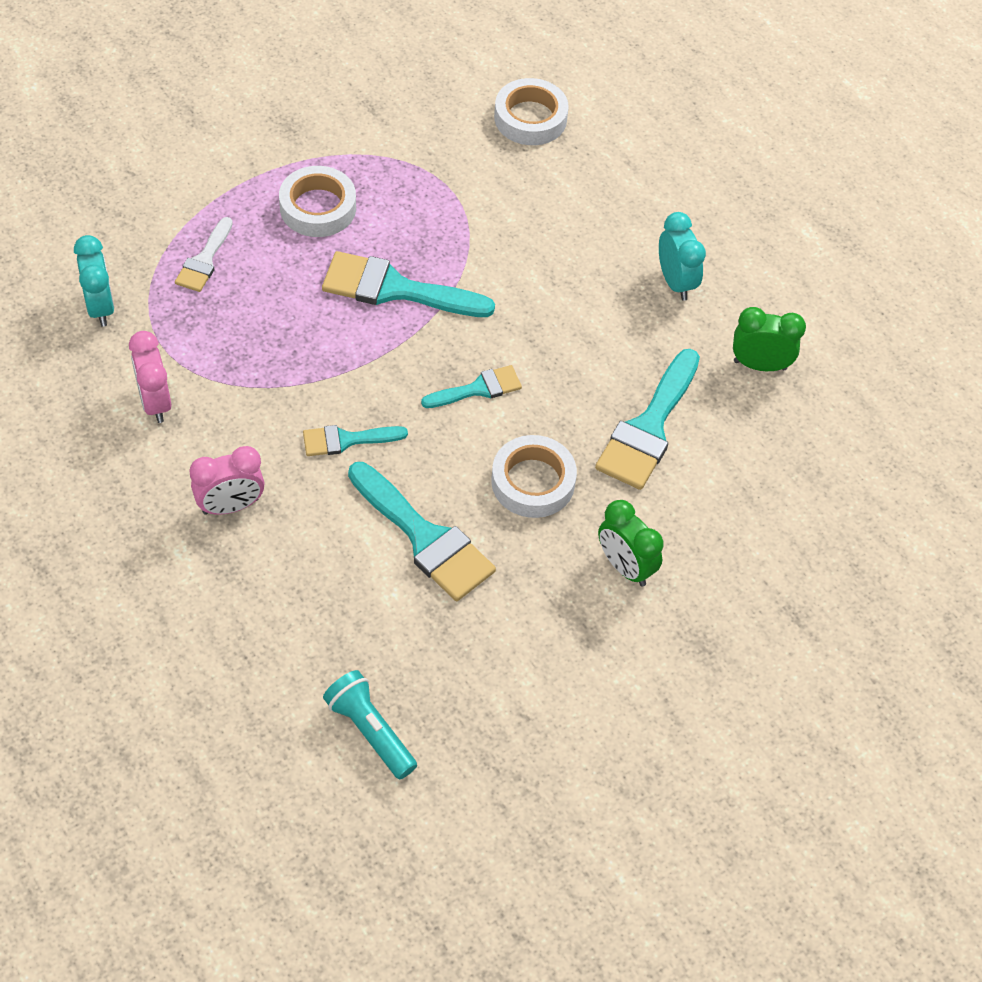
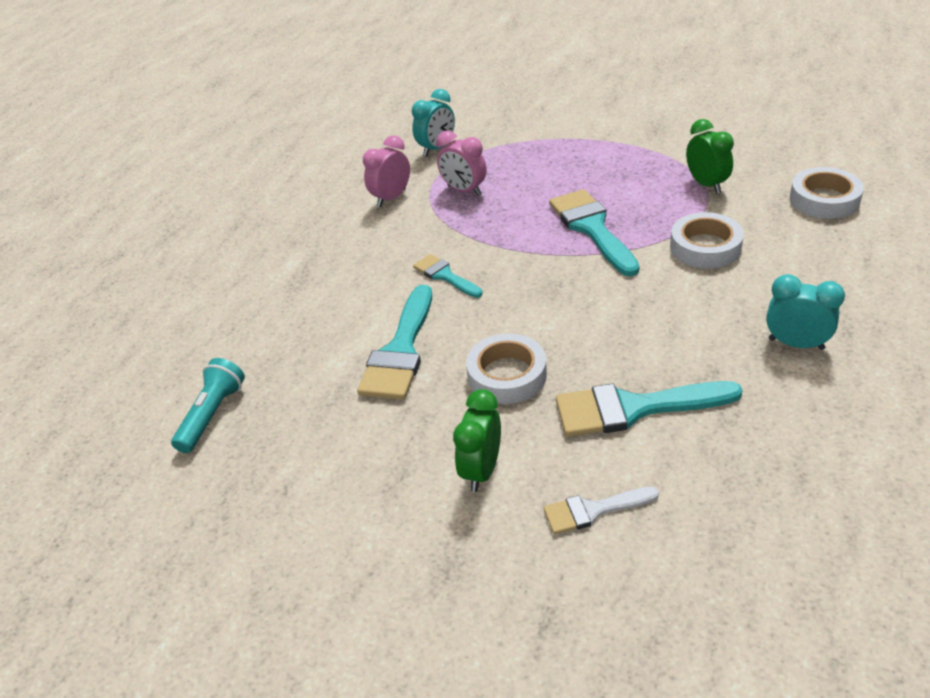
camera: 65 degrees right, 15 degrees down
(204, 260) = (515, 158): white brush -> white brush (593, 510)
(230, 506) = (344, 262): pink clock -> pink clock (464, 190)
(318, 207) = (611, 169): white tape -> white tape (705, 247)
(478, 389) = (557, 305): turquoise brush -> none
(675, 282) = (796, 344): turquoise clock -> turquoise clock turned 105 degrees counterclockwise
(760, 365) = (789, 439): green clock -> green clock (706, 184)

